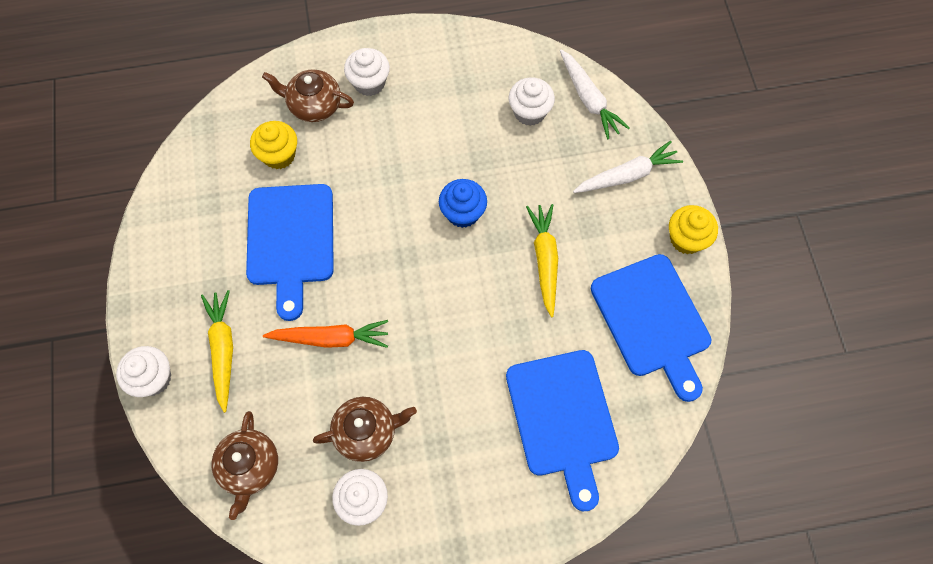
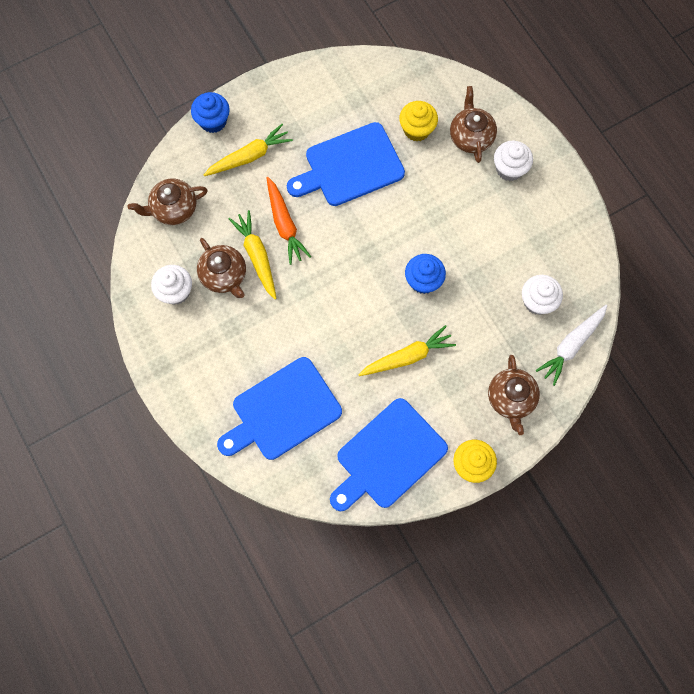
camera: 70 degrees right, 5 degrees up
(153, 378) = (213, 121): white cupcake -> blue cupcake
(358, 384) = (257, 256): none -> yellow carrot
(626, 175) = (510, 398): white carrot -> brown teapot

